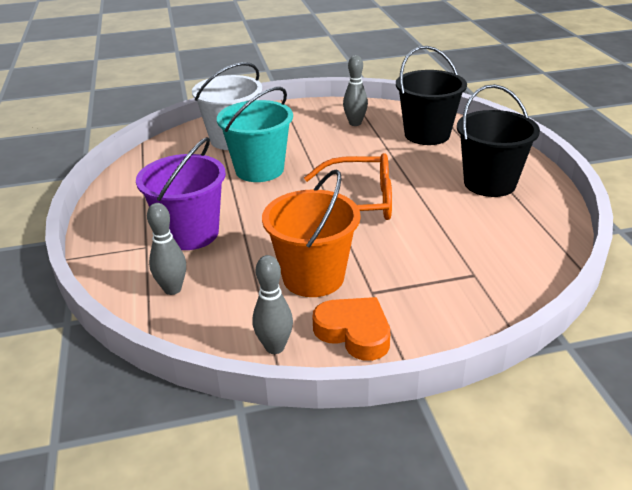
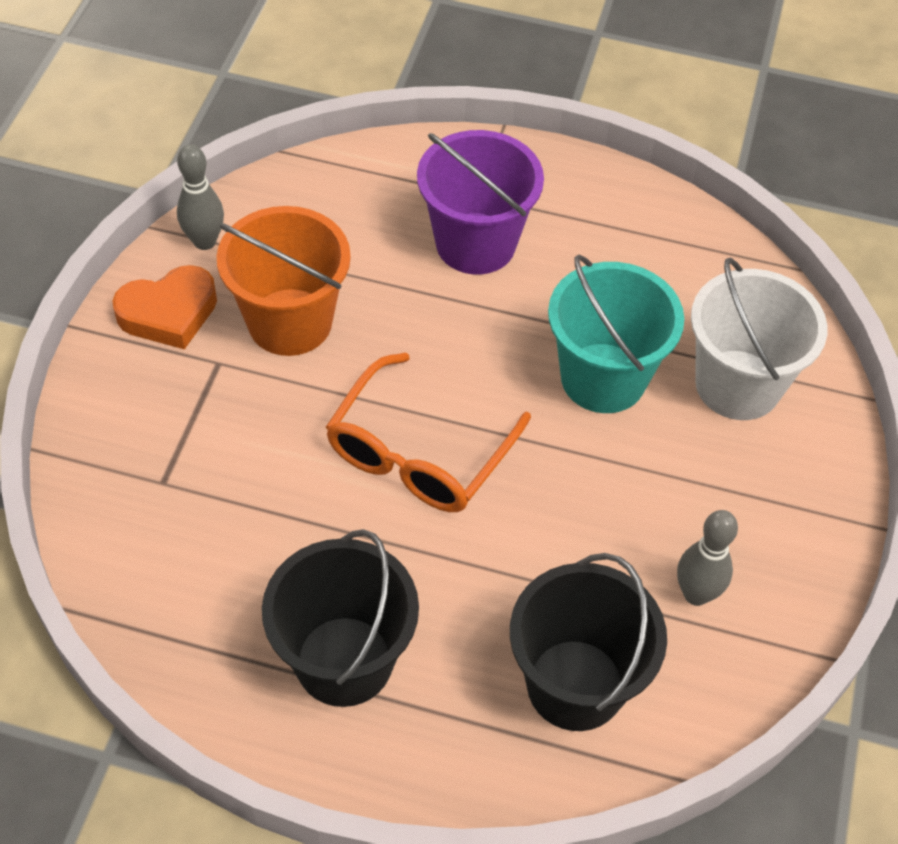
camera: 115 degrees right, 20 degrees up
(172, 289) = (369, 194): grey bowling pin -> none

